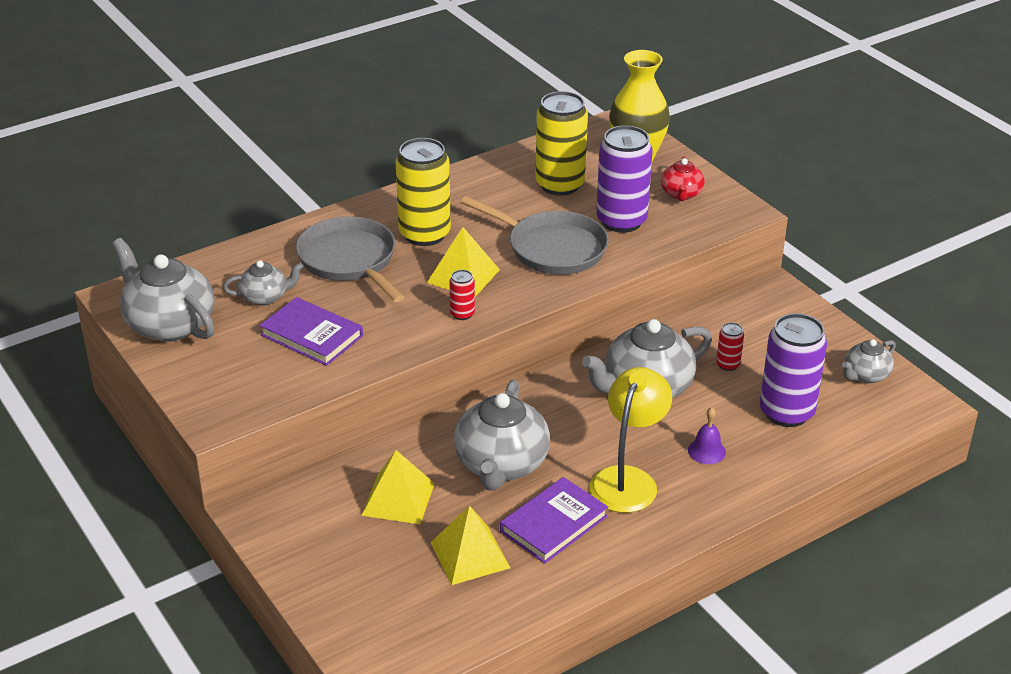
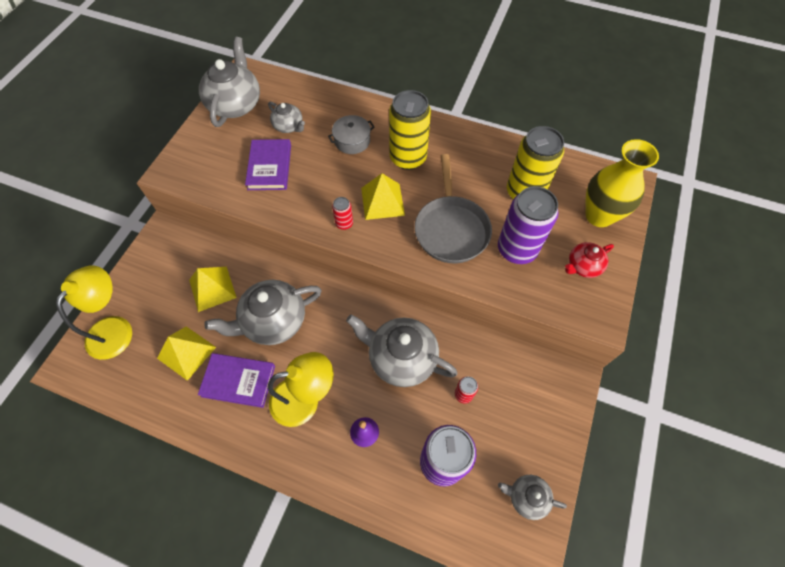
camera: 55 degrees right, 25 degrees up
(350, 261) = (352, 141): grey pan -> grey pot
(365, 610) = (115, 328): none -> yellow lamp

